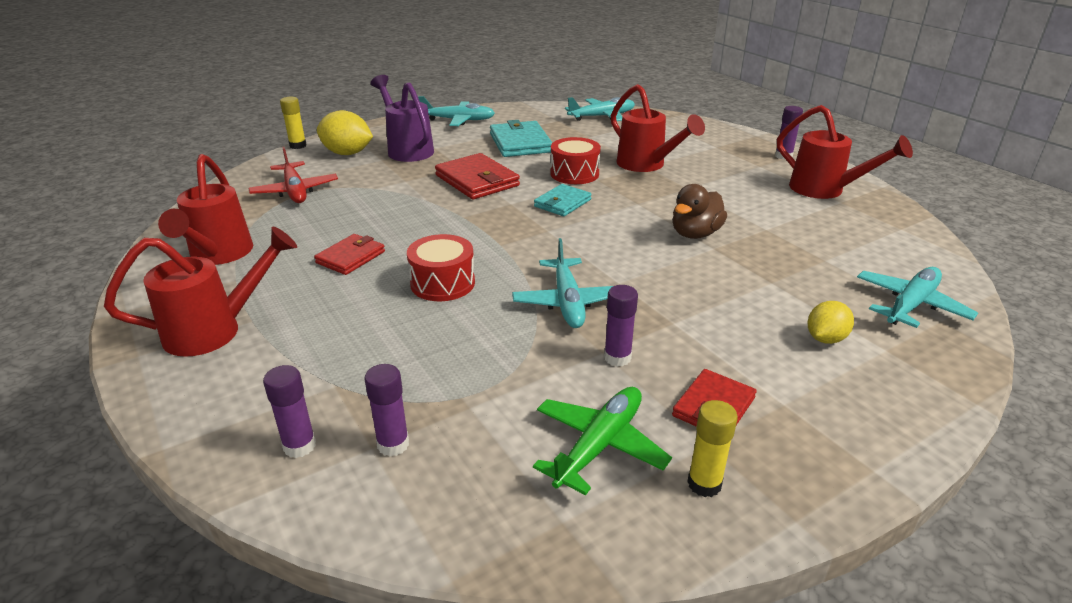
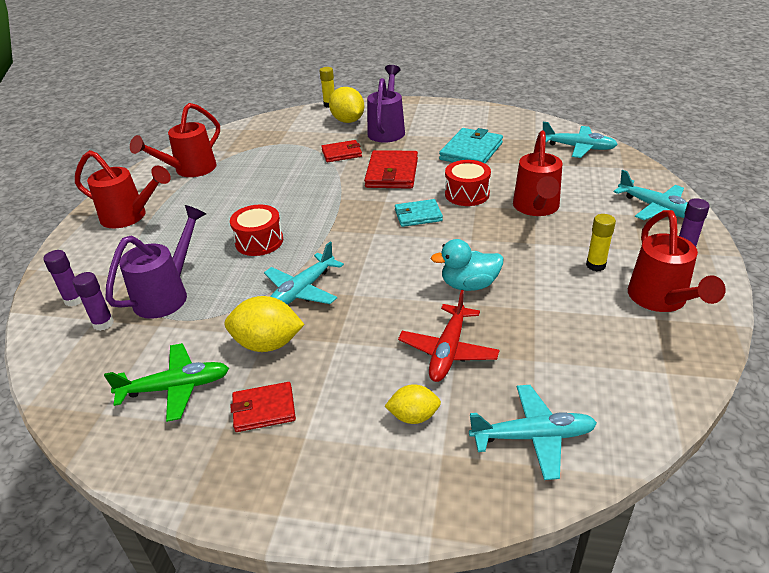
camera: 45 degrees right, 5 degrees up
(295, 191) = (281, 140): red plane -> red plane (448, 350)
(351, 257) = (242, 200): red wallet -> red wallet (342, 153)
(424, 375) = (168, 294): none -> purple watering can
(458, 120) = (458, 115): turquoise plane -> turquoise plane (656, 208)
(617, 358) = (267, 344): purple glue stick -> yellow lemon
(695, 234) = (469, 285): brown duck -> turquoise duck
(704, 484) = (184, 446): yellow glue stick -> yellow glue stick (595, 265)

